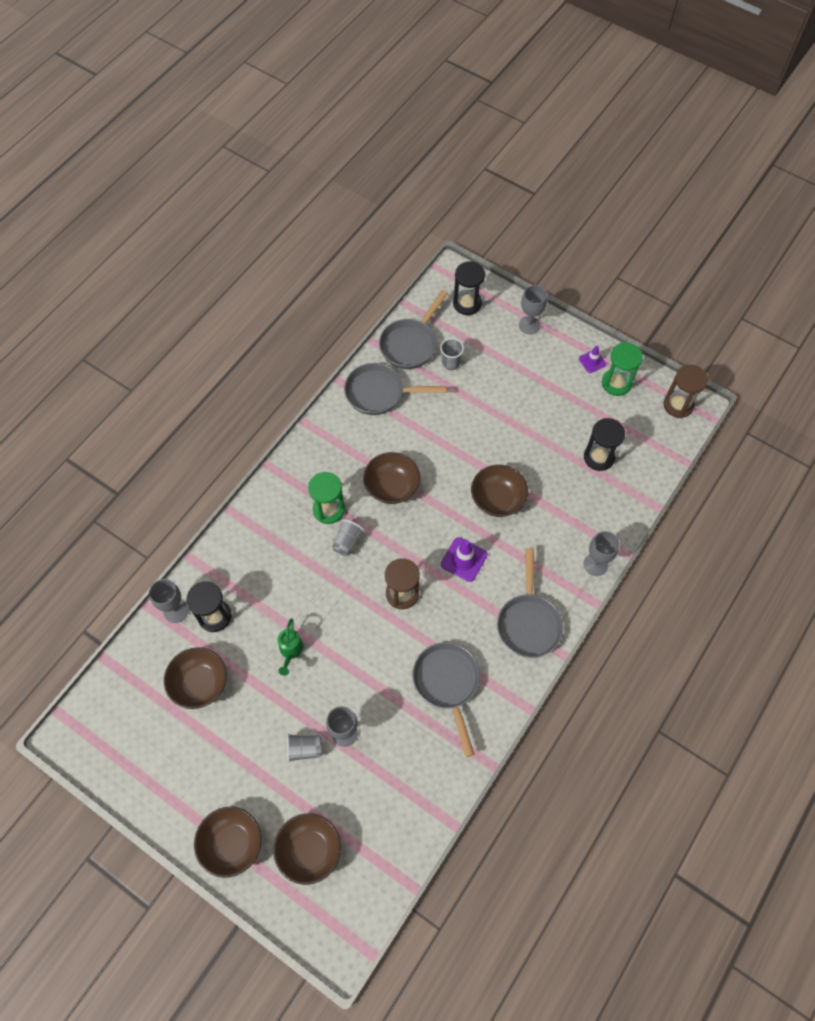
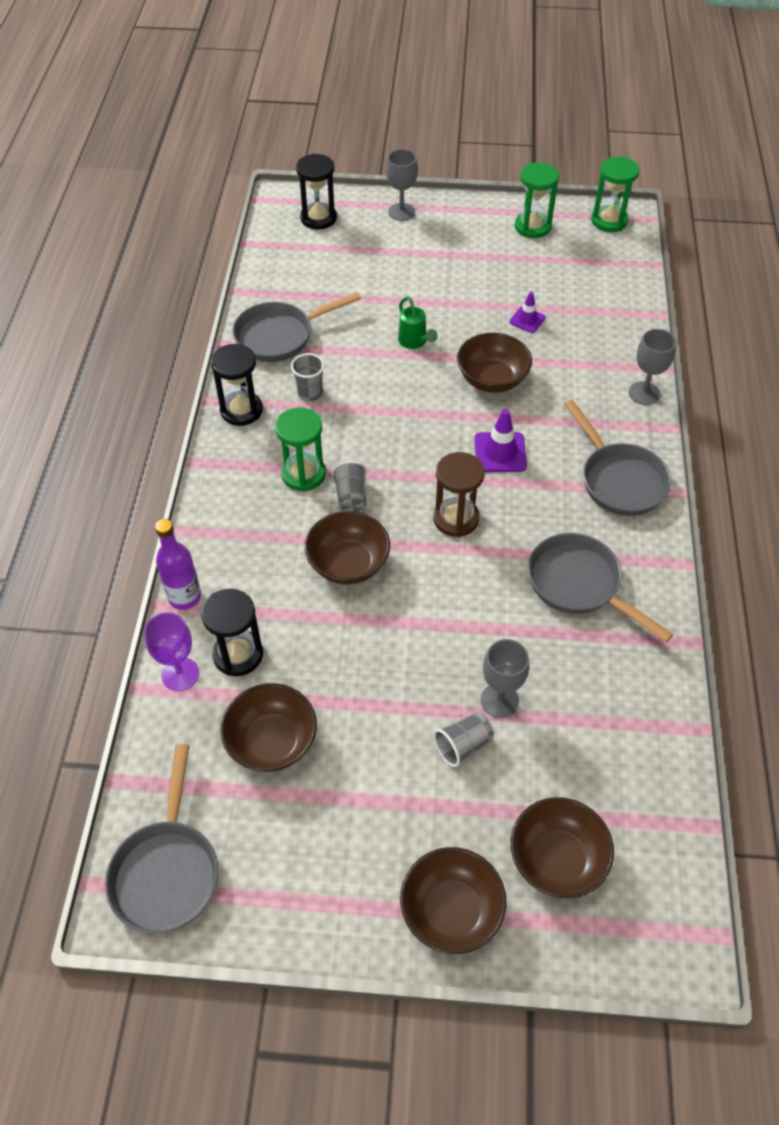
camera: 30 degrees left, 10 degrees down
(175, 611) = (180, 674): grey goblet -> purple goblet
(207, 560) = (185, 597): none -> purple bottle
(290, 651) = (365, 645): green watering can -> green watering can (414, 342)
(392, 487) = (362, 419): brown bowl -> brown bowl (348, 564)
(410, 344) = (282, 277): grey pan -> grey pan (167, 871)
(450, 363) = (341, 277): grey cup -> grey cup (310, 393)
(592, 361) = (492, 218): purple traffic cone -> purple traffic cone (527, 320)
(599, 457) = (568, 297): black hourglass -> black hourglass (241, 410)
(678, 405) = (609, 221): brown hourglass -> green hourglass

